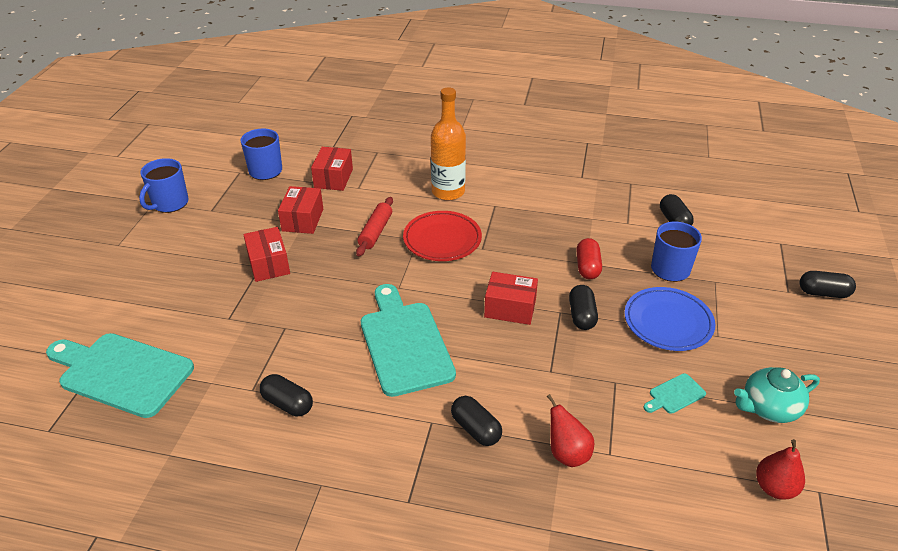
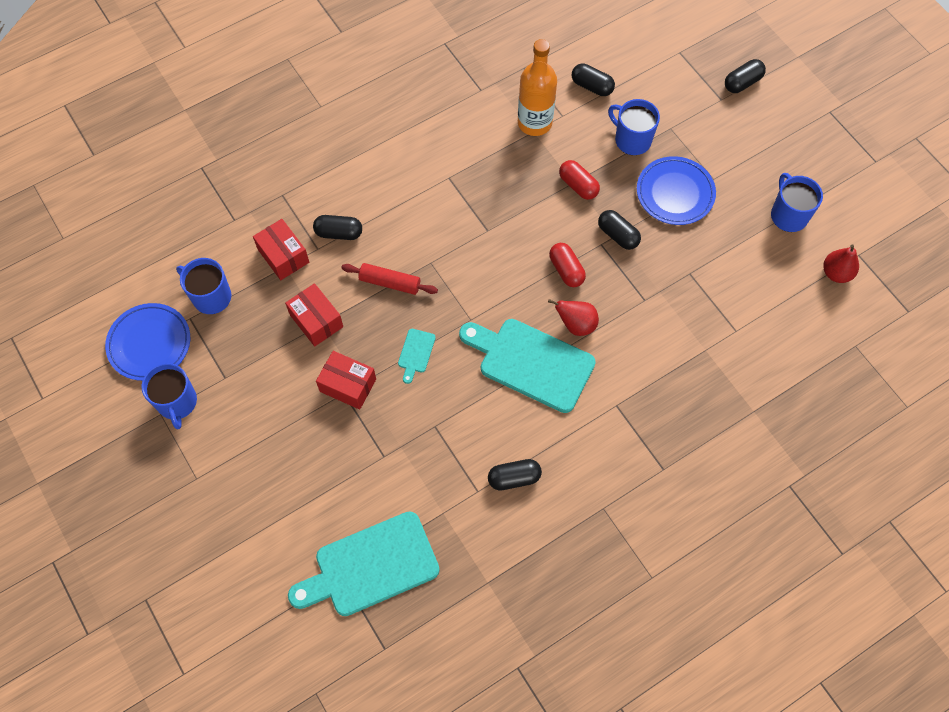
camera: 45 degrees left, 25 degrees up
(202, 169) = (149, 344): none -> blue plate
(376, 232) = (390, 282): red rolling pin -> red rolling pin turned 45 degrees counterclockwise
(442, 240) = (449, 247): red plate -> none
(448, 192) = (396, 192): orange bottle -> orange bottle (534, 123)
(476, 429) = (647, 385): black capsule -> black capsule (339, 233)
(510, 308) = (566, 270): red box -> red capsule
(567, 453) = (713, 352): red pear -> red pear (576, 325)
(675, 395) = (731, 252): turquoise cutting board -> turquoise cutting board (416, 353)
(768, 408) = (788, 215): turquoise teapot -> blue mug

